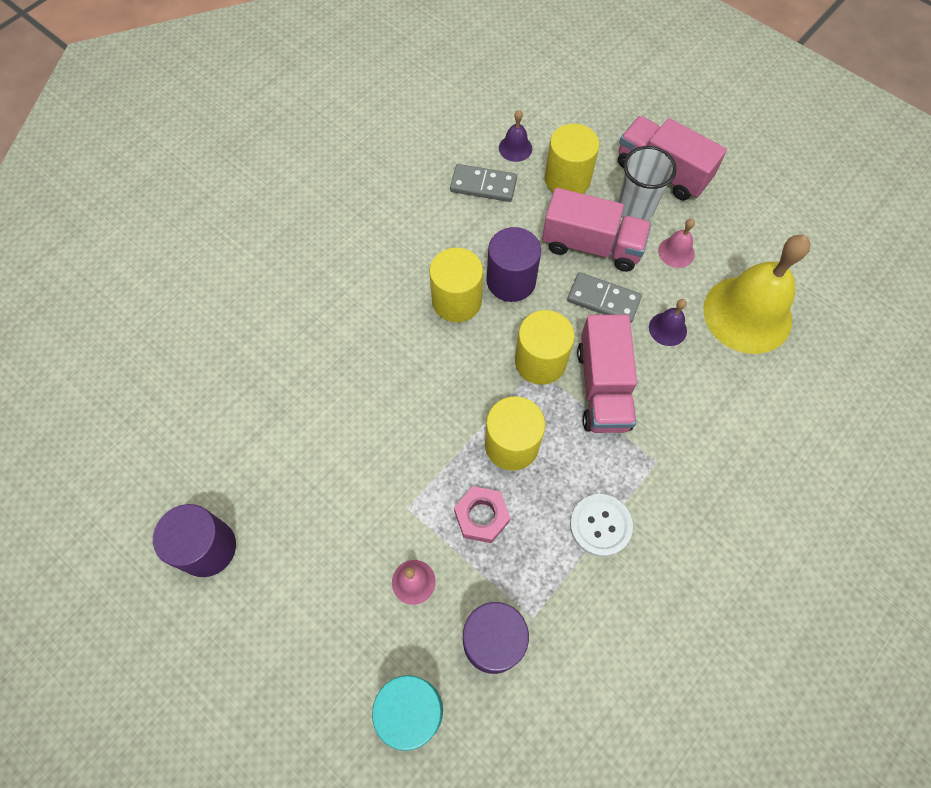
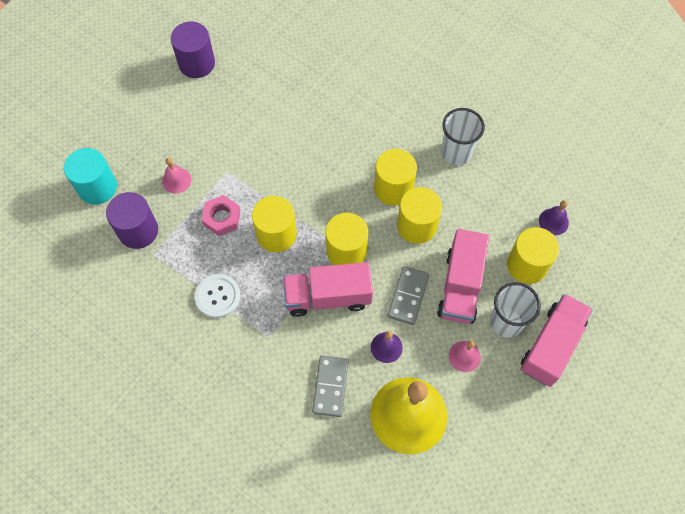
camera: 85 degrees right, 0 degrees up
(414, 228) = (456, 152): none -> white cup
(483, 185) = (508, 199): grey domino -> grey domino (330, 386)
(511, 281) = (417, 226): purple cylinder -> yellow cylinder

